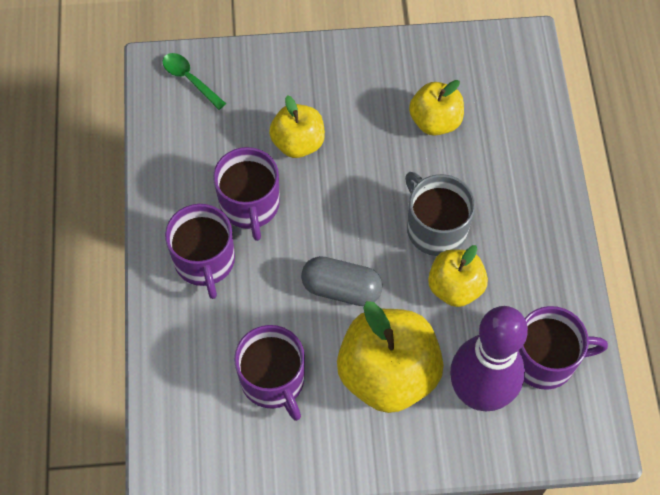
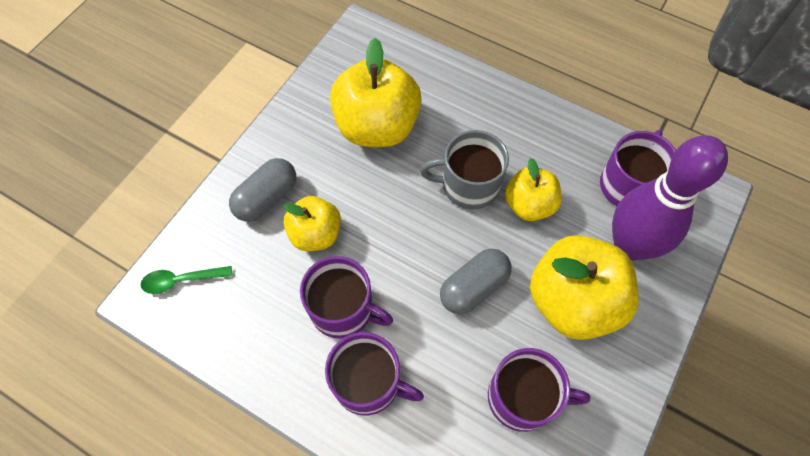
camera: 55 degrees left, 0 degrees up
(302, 87) = (266, 198): none -> grey capsule
(435, 121) = (377, 127): yellow apple -> yellow apple, size x1.71

